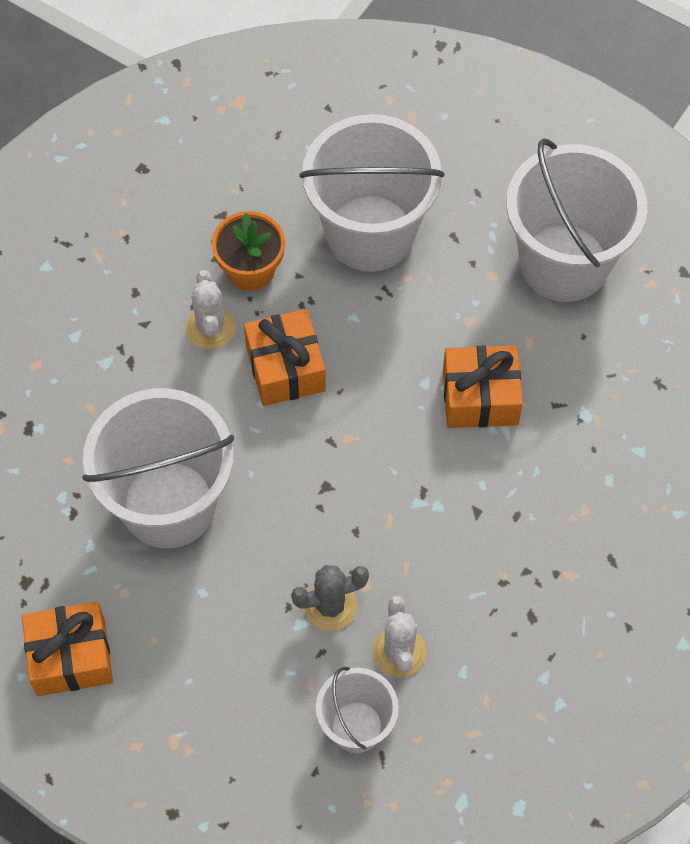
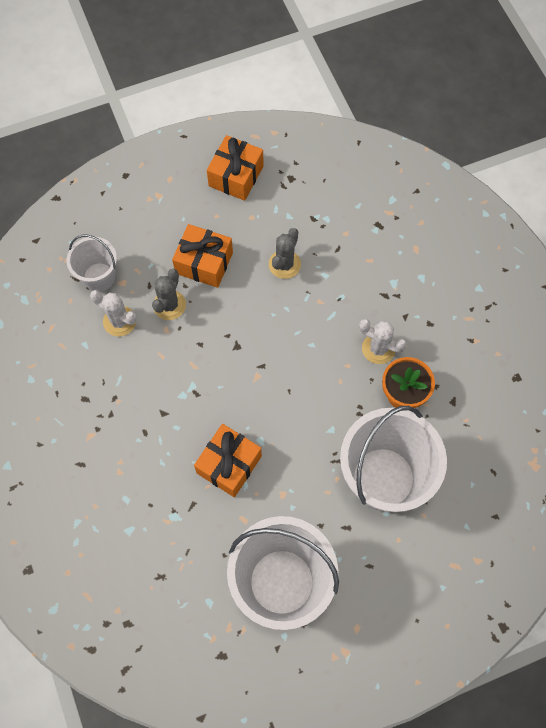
camera: 125 degrees right, 5 degrees up
(169, 504) = (284, 264): white bucket -> grey cactus
(285, 368) = (324, 371): orange gift -> orange gift (204, 263)

